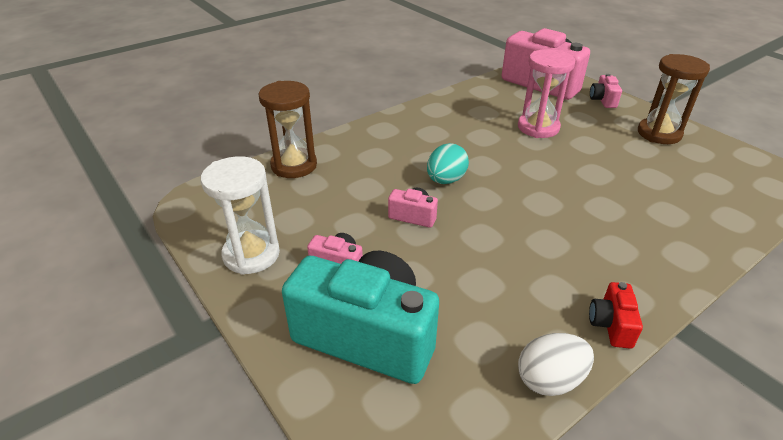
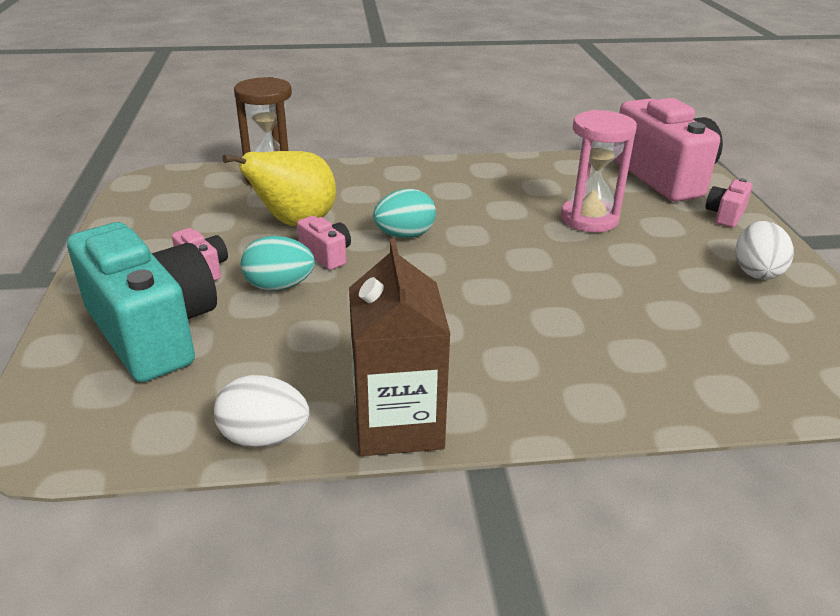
camera: 30 degrees right, 5 degrees down
(251, 254) = (143, 235): white hourglass -> none
(358, 198) = (295, 223): none -> yellow pear
(412, 255) = (279, 286): none -> turquoise egg
(611, 325) = (398, 423): red camera -> brown carton
(659, 133) = (756, 272): brown hourglass -> white egg

